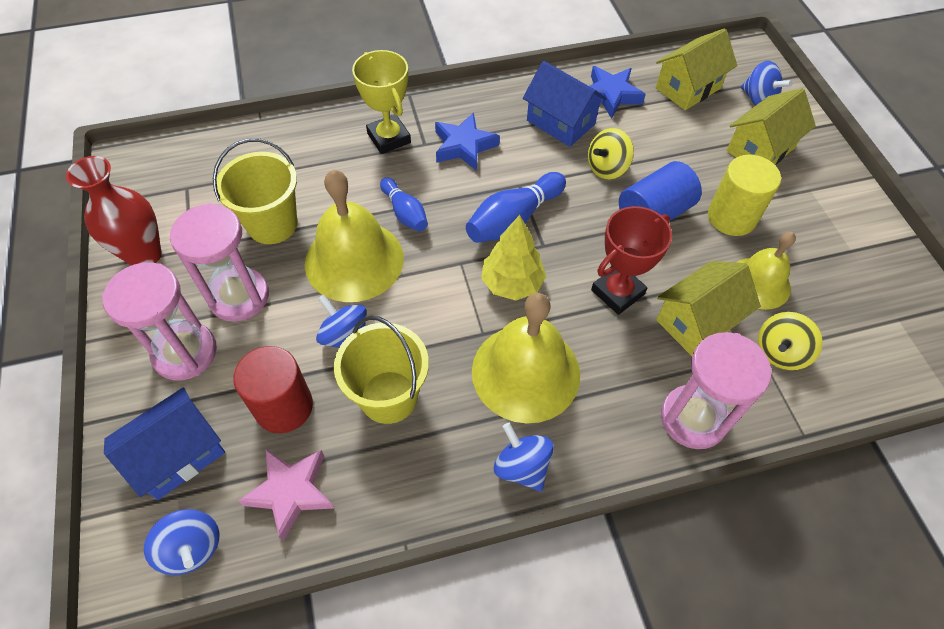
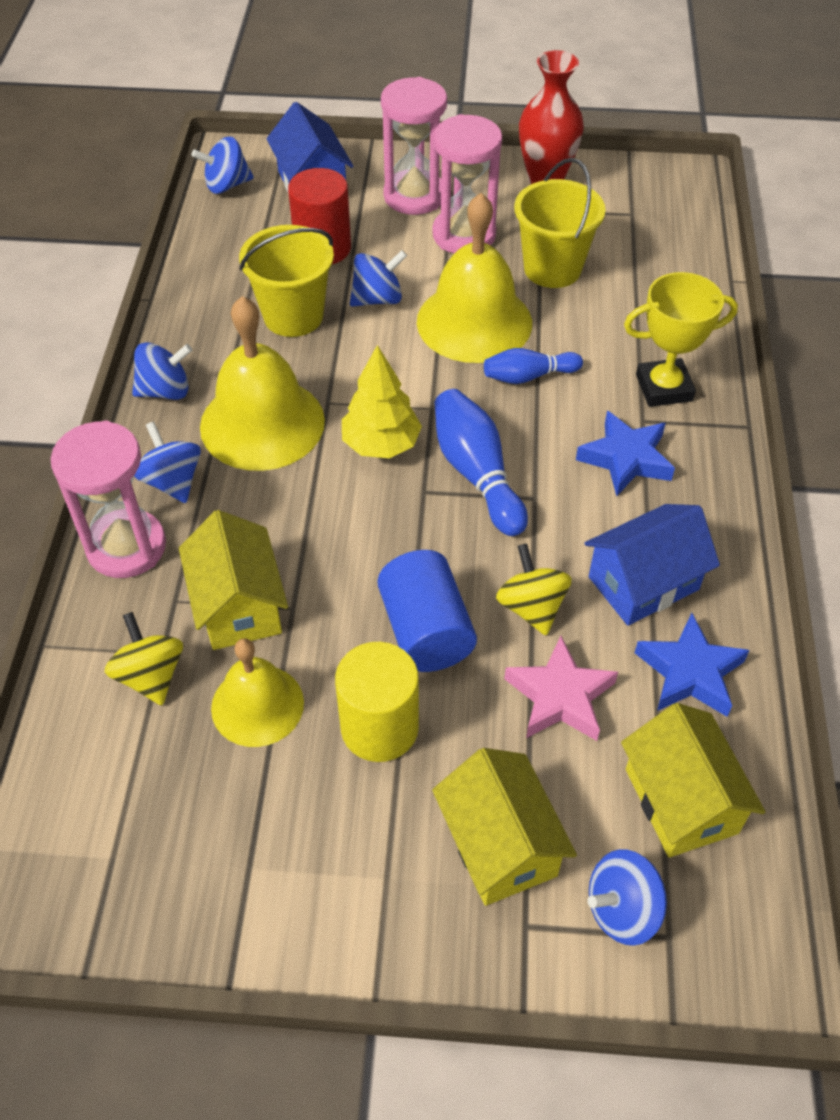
camera: 110 degrees right, 5 degrees down
(291, 492) = (238, 241): pink star -> pink star (560, 697)
(616, 414) = (172, 481): none -> blue spinning top
(617, 292) = (320, 540): red trophy -> none

